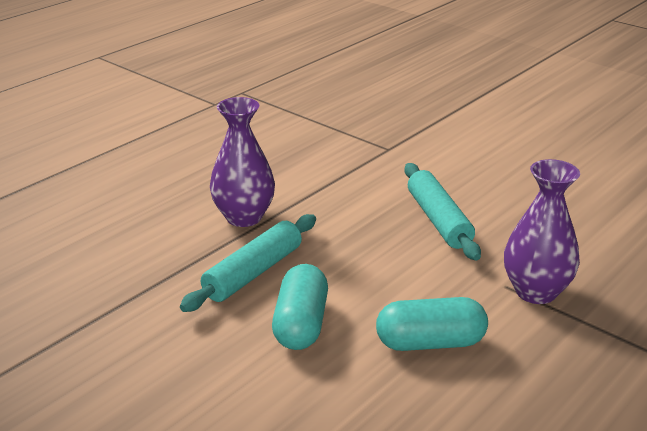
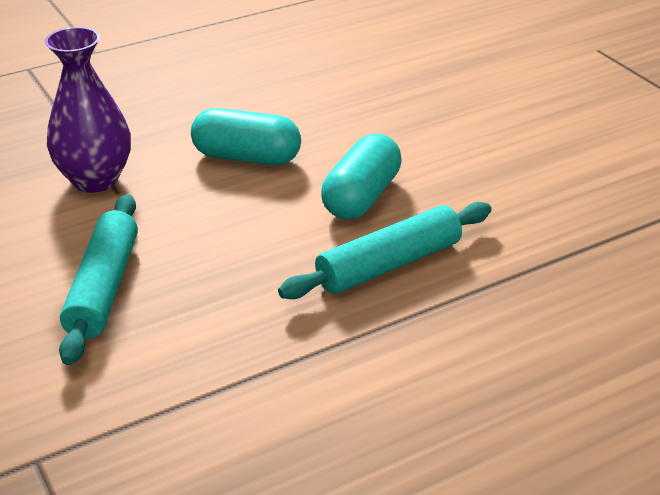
camera: 160 degrees left, 5 degrees up
(244, 217) = (368, 356): purple vase -> none

